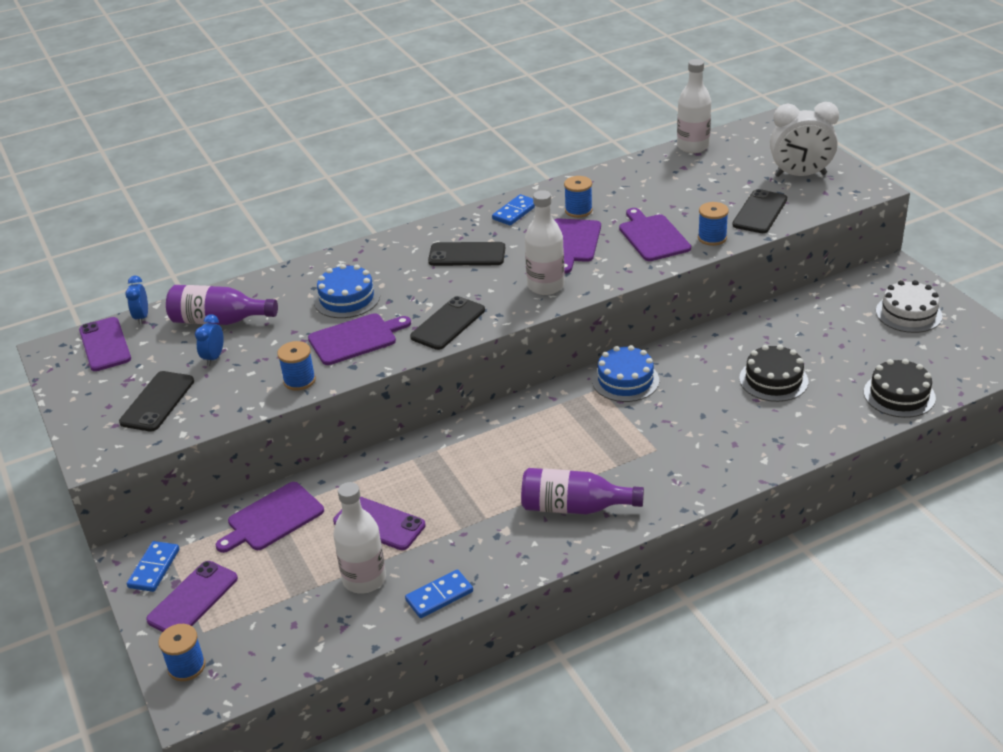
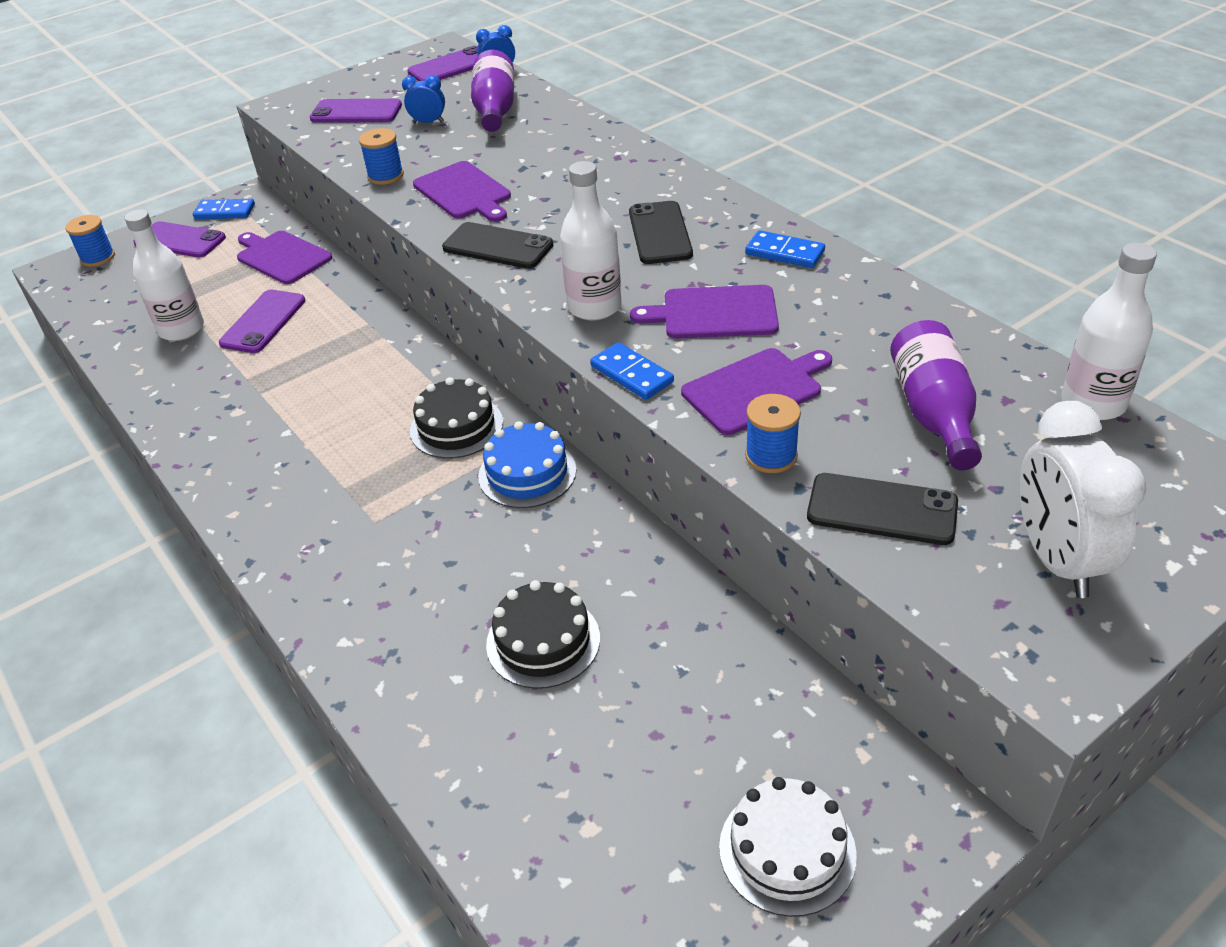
camera: 80 degrees right, 5 degrees up
(157, 402) = (356, 112): black phone -> purple phone
(347, 298) = (545, 171): blue cake -> none
(439, 596) = (144, 382): blue domino -> blue domino (631, 374)
(574, 507) = (268, 460): purple bottle -> purple bottle (933, 413)
(578, 210) = (810, 307): blue spool -> none
(899, 395) = (513, 828): black cake -> black cake (456, 426)

